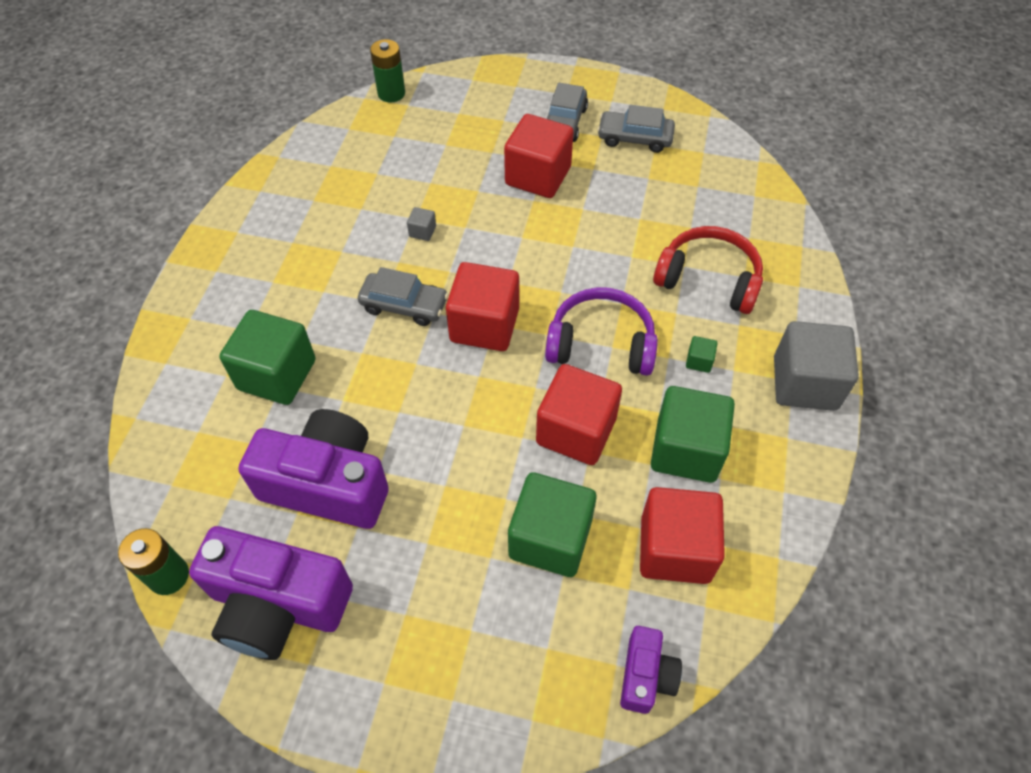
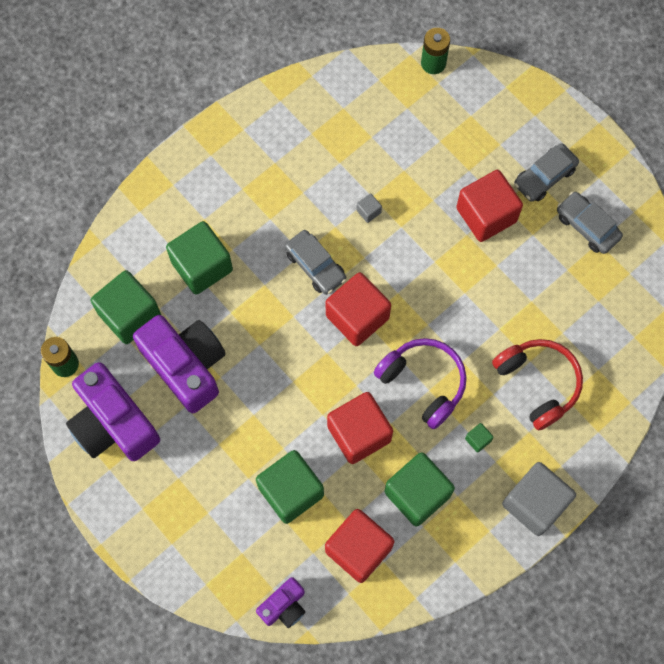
camera: 35 degrees right, 15 degrees up
(221, 472) = (130, 315): none -> green cube

